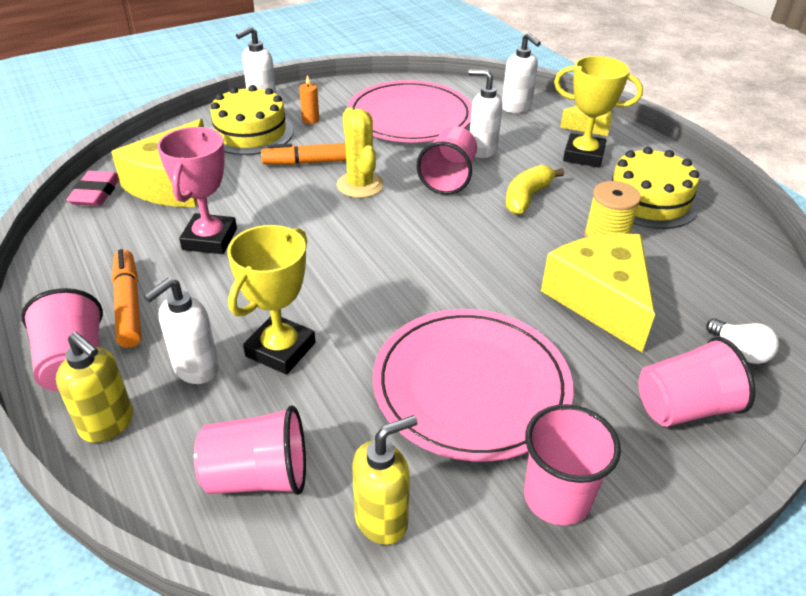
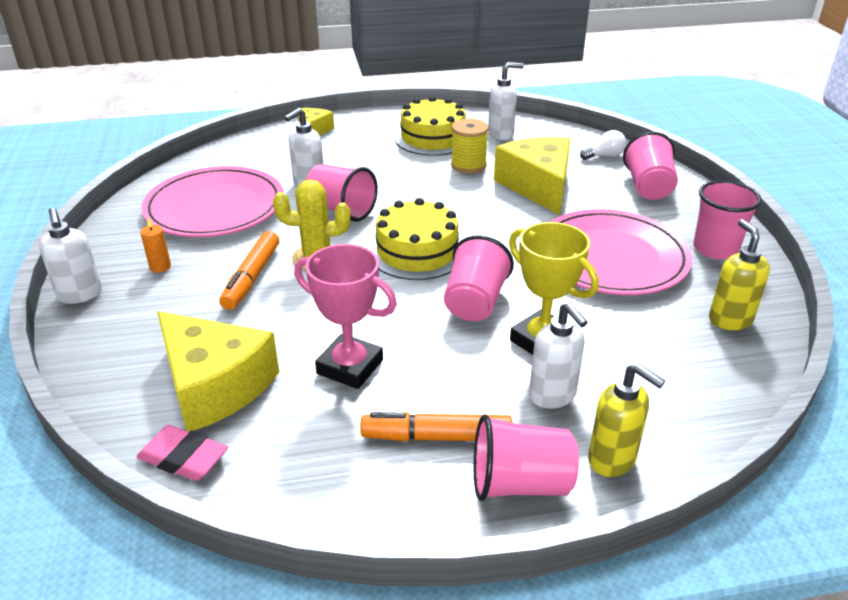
camera: 70 degrees left, 5 degrees down
(108, 424) = (612, 460): yellow soap dispenser -> yellow soap dispenser turned 75 degrees clockwise
(250, 132) = (147, 312): yellow cake -> yellow cake (417, 251)
(258, 476) = (685, 372): pink cup -> pink cup (475, 302)
(516, 108) = (252, 153): white soap dispenser -> white soap dispenser (501, 134)
(527, 198) = (397, 182): yellow banana -> none
(583, 155) = (354, 145): yellow trophy -> none
(600, 300) = (538, 186): yellow cheese -> yellow cheese turned 75 degrees clockwise

